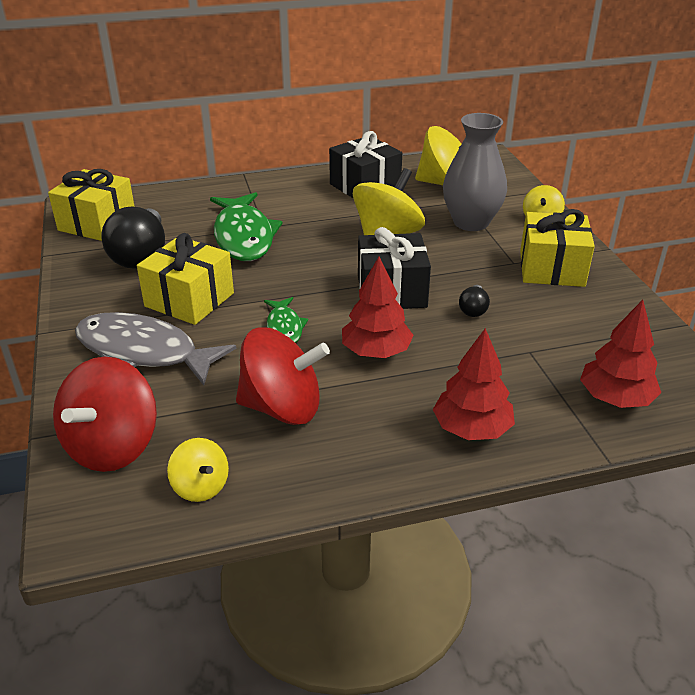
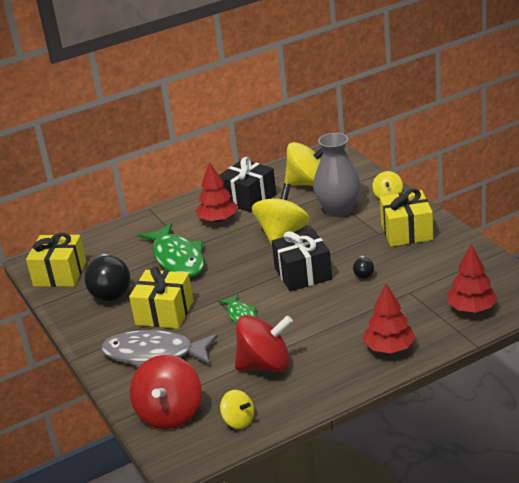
camera: 10 degrees left, 5 degrees down
(376, 351) = (310, 316): red tree -> red tree (218, 219)

